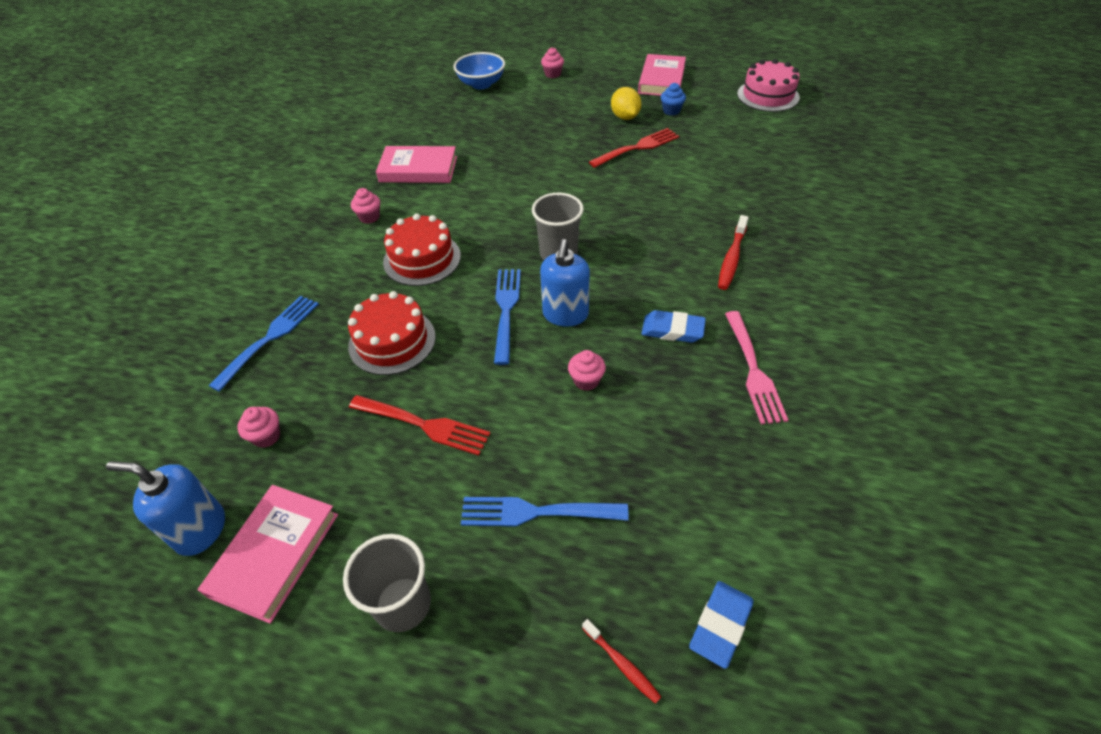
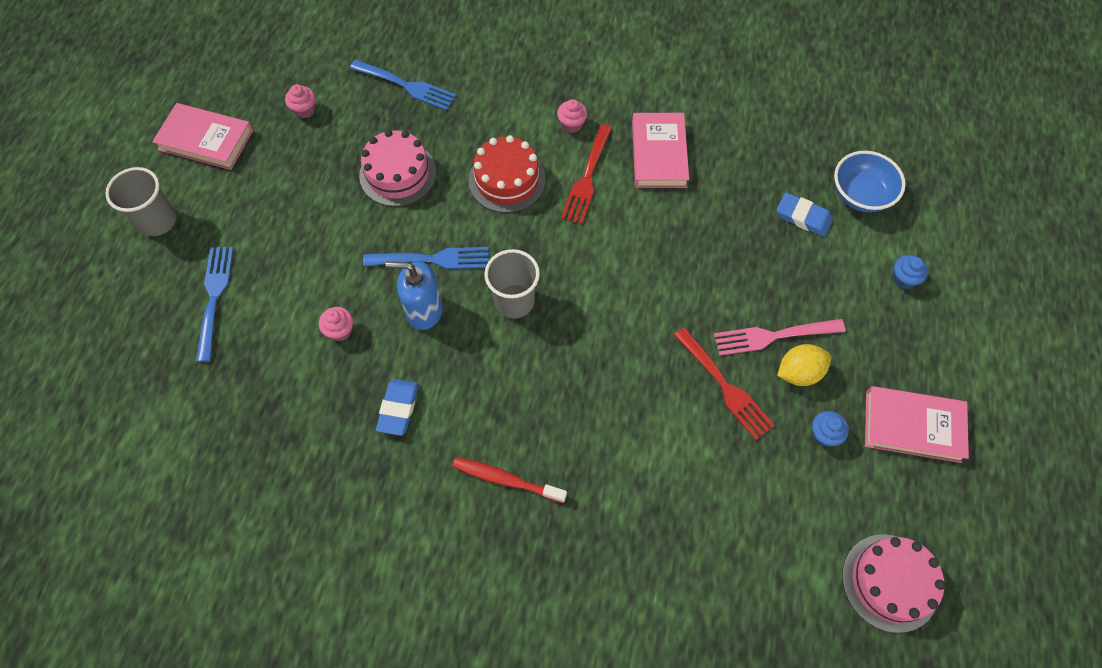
camera: 85 degrees right, 15 degrees up
(200, 529) = (231, 93): blue soap dispenser -> none
(392, 341) = (398, 174): red cake -> pink cake
(424, 425) = (304, 211): red fork -> red fork (587, 178)
(552, 74) = (903, 279): pink cupcake -> blue cupcake
(622, 664) = (93, 356): red toothbrush -> none
(720, 625) = (106, 422): blue eraser -> blue eraser (803, 217)
(753, 370) = (340, 480): pink fork -> pink fork (773, 336)

